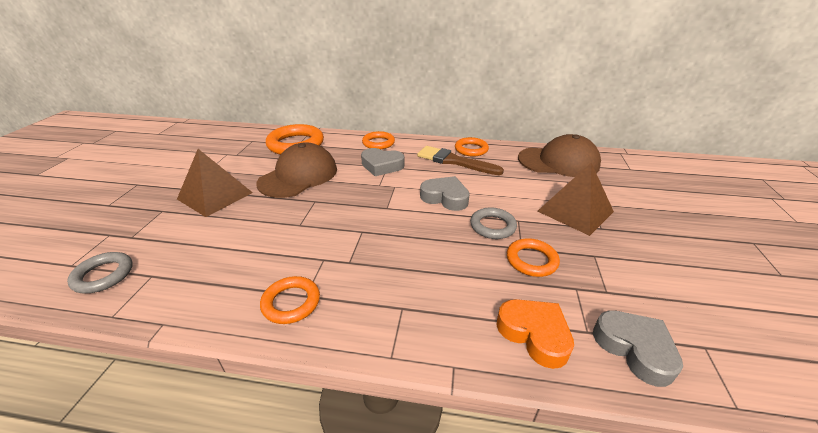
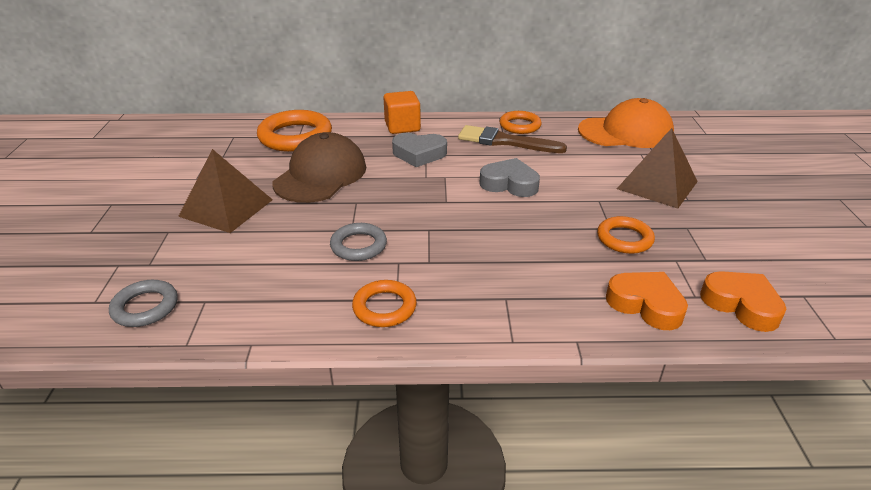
camera: 10 degrees left, 0 degrees up
(378, 143) = (402, 127): orange ring -> orange cube
(492, 226) = (573, 209): grey ring -> grey ring (358, 246)
(558, 162) = (625, 132): brown cap -> orange cap
(634, 349) = (741, 305): grey heart -> orange heart

